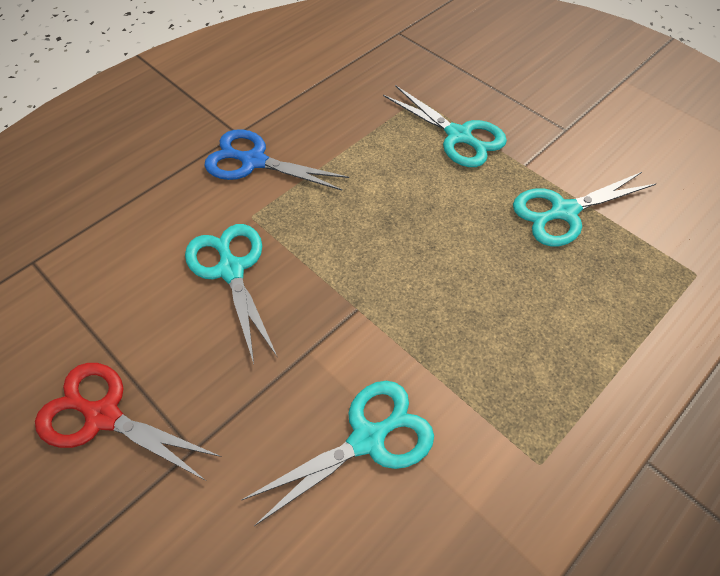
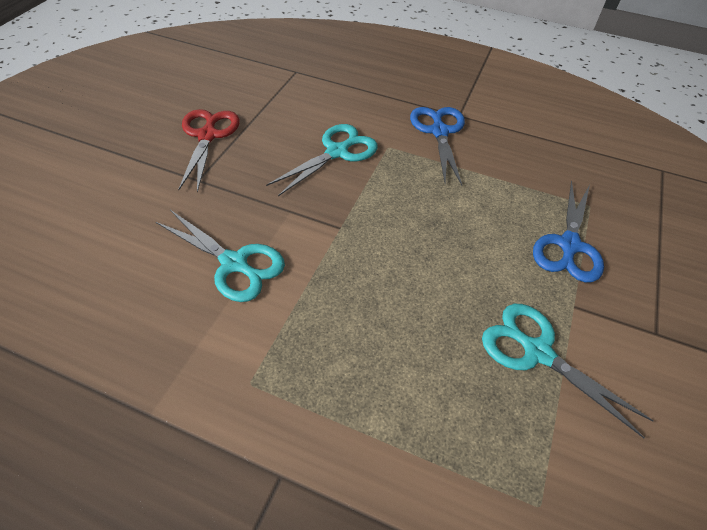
camera: 65 degrees right, 5 degrees down
(458, 136) = (569, 245): turquoise scissors -> blue scissors

